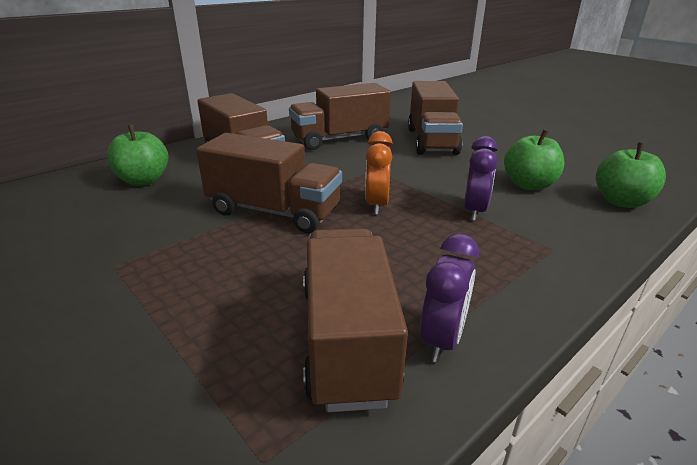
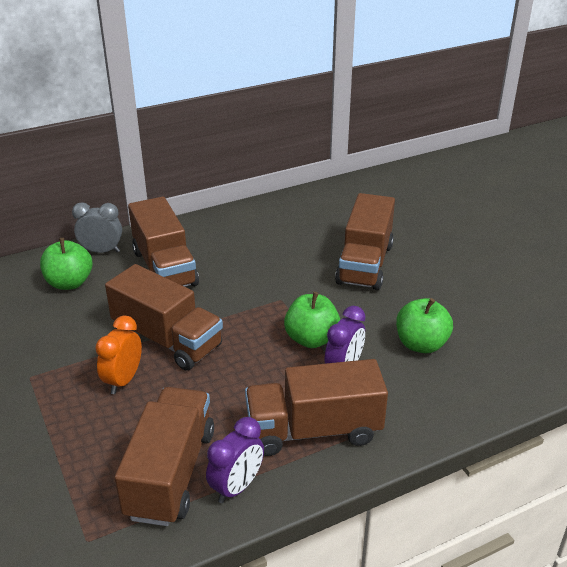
camera: 15 degrees right, 5 degrees up
(172, 155) = (101, 251): none -> grey clock
(339, 139) = (270, 247): brown truck -> brown truck (313, 430)
(377, 205) = (259, 347): orange clock -> orange clock (123, 380)
(621, 201) = (497, 381): green apple -> green apple (311, 339)

